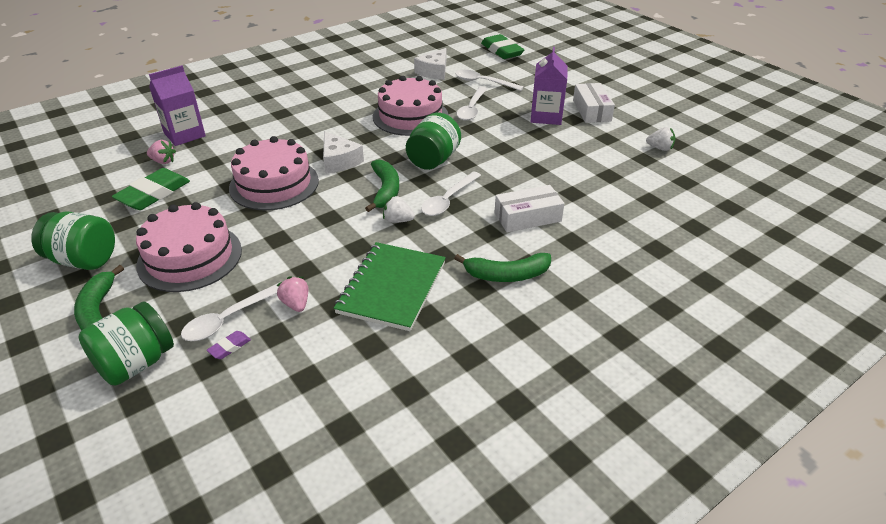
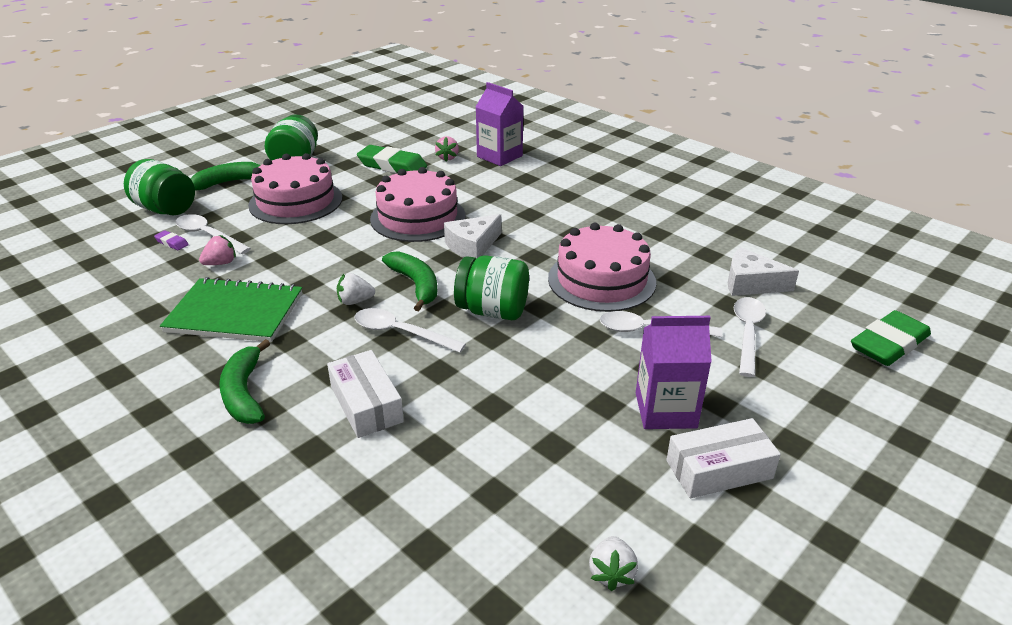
camera: 80 degrees right, 5 degrees down
(385, 190) = (415, 285): green banana -> green banana turned 105 degrees counterclockwise
(398, 220) = (355, 301): white strawberry -> white strawberry turned 105 degrees counterclockwise

